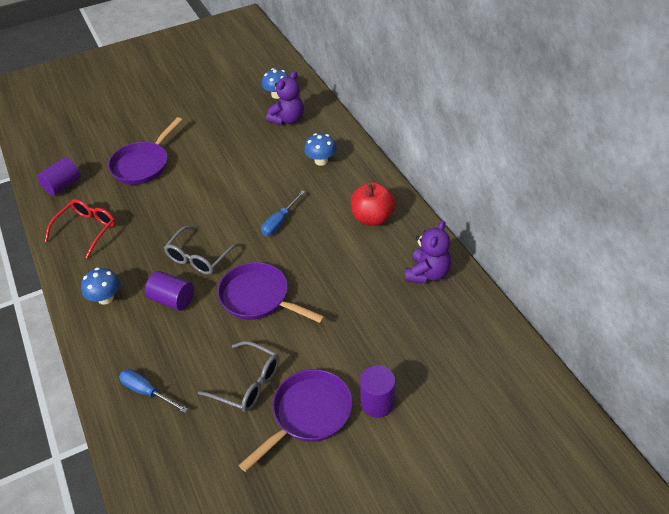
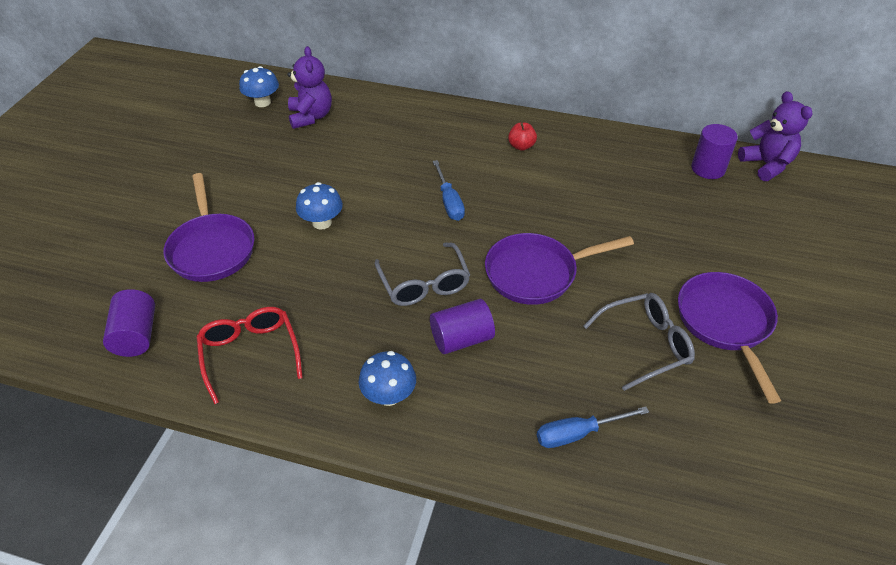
camera: 50 degrees left, 0 degrees up
(321, 161) = (402, 131): blue mushroom -> blue mushroom (322, 222)
(372, 218) = (521, 146): red apple -> red apple, size x0.54
(377, 403) = (752, 271): purple cylinder -> purple cylinder (708, 168)
(427, 273) = (629, 157): purple teddy bear -> purple teddy bear (766, 165)

